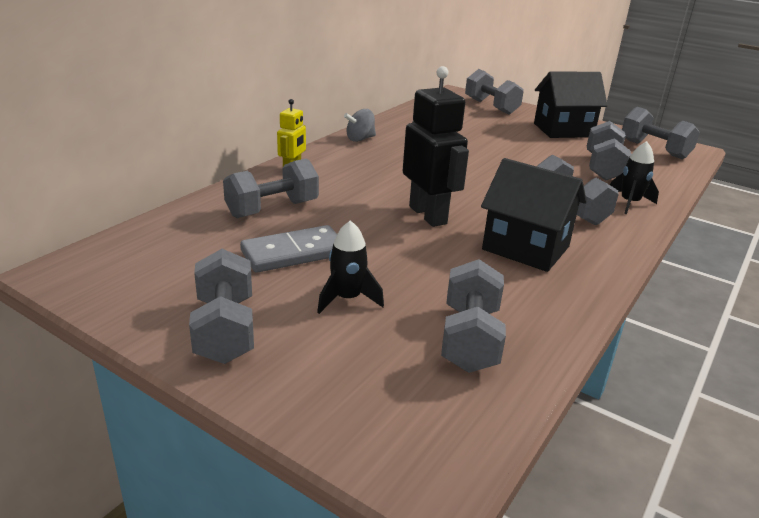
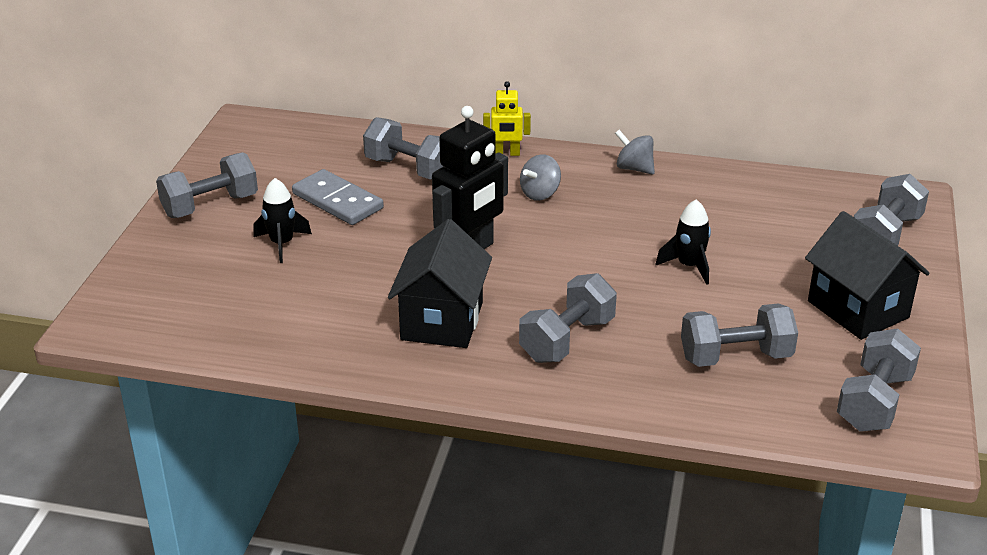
camera: 70 degrees right, 5 degrees up
(365, 172) = (540, 193): none -> grey spinning top
(469, 339) = (258, 312): grey dumbbell -> none
(629, 203) = (630, 385): black rocket -> black rocket (689, 266)

